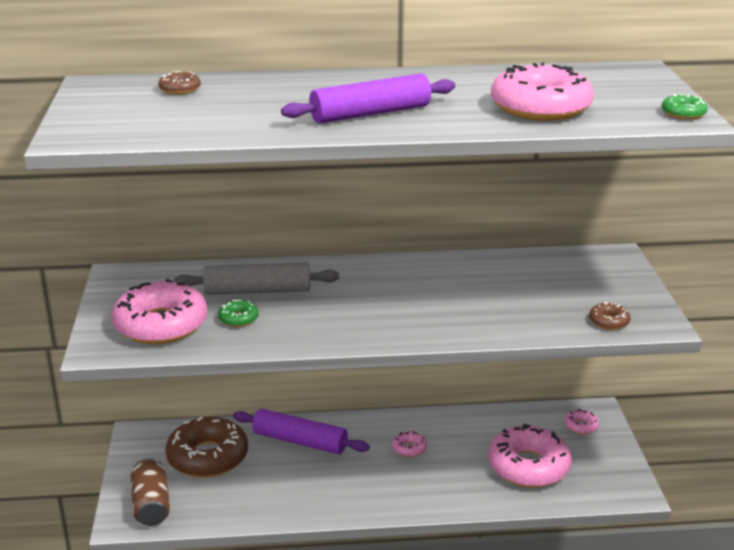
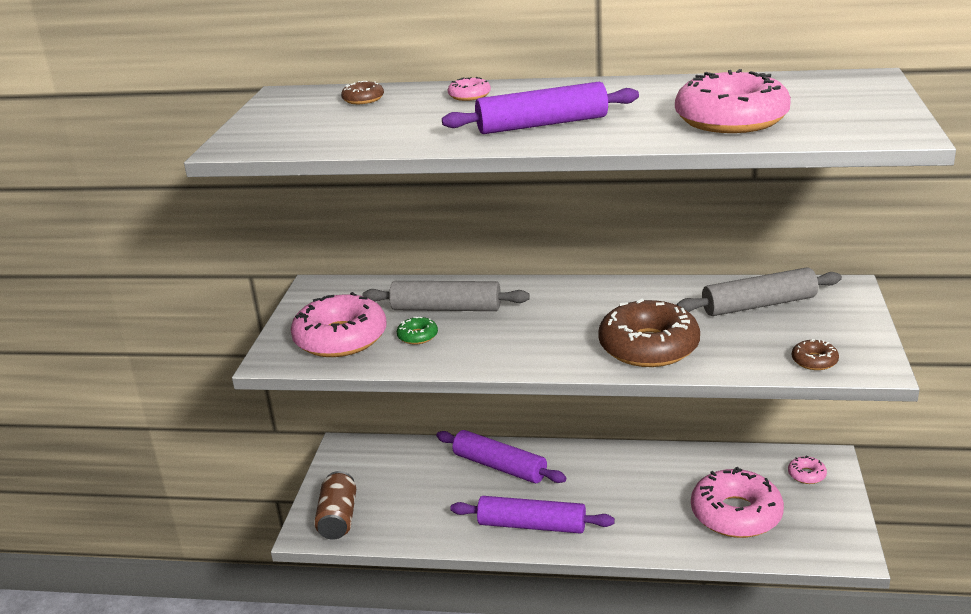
camera: 15 degrees right, 0 degrees up
(207, 457) = (404, 475): brown donut -> brown donut (648, 347)
(345, 494) = (532, 525): none -> purple rolling pin
(409, 448) = (611, 483): pink donut -> pink donut (469, 96)
(546, 274) = (759, 305): none -> grey rolling pin
(683, 113) = (896, 126): green donut -> none

